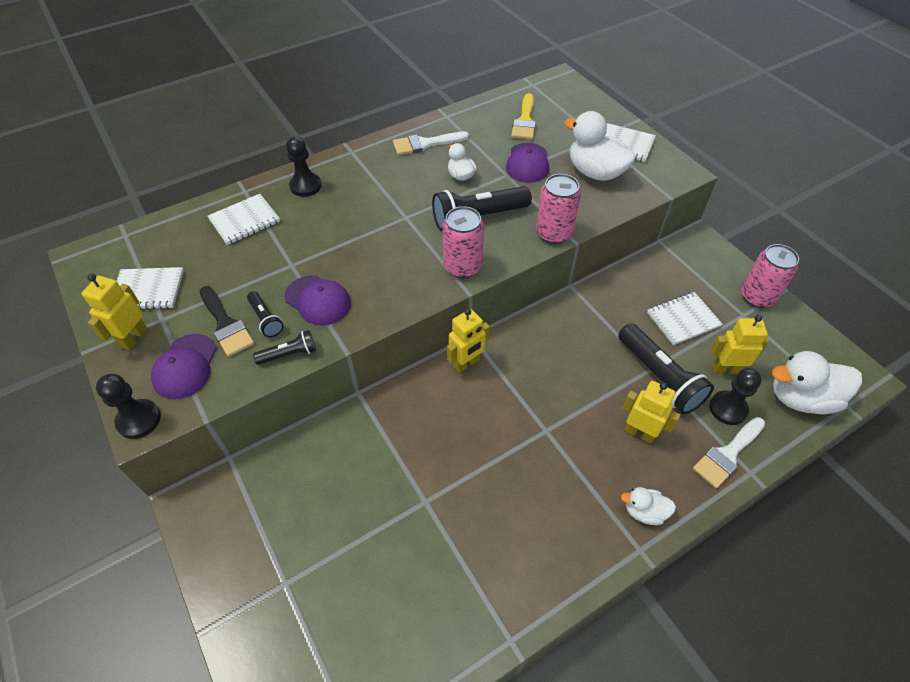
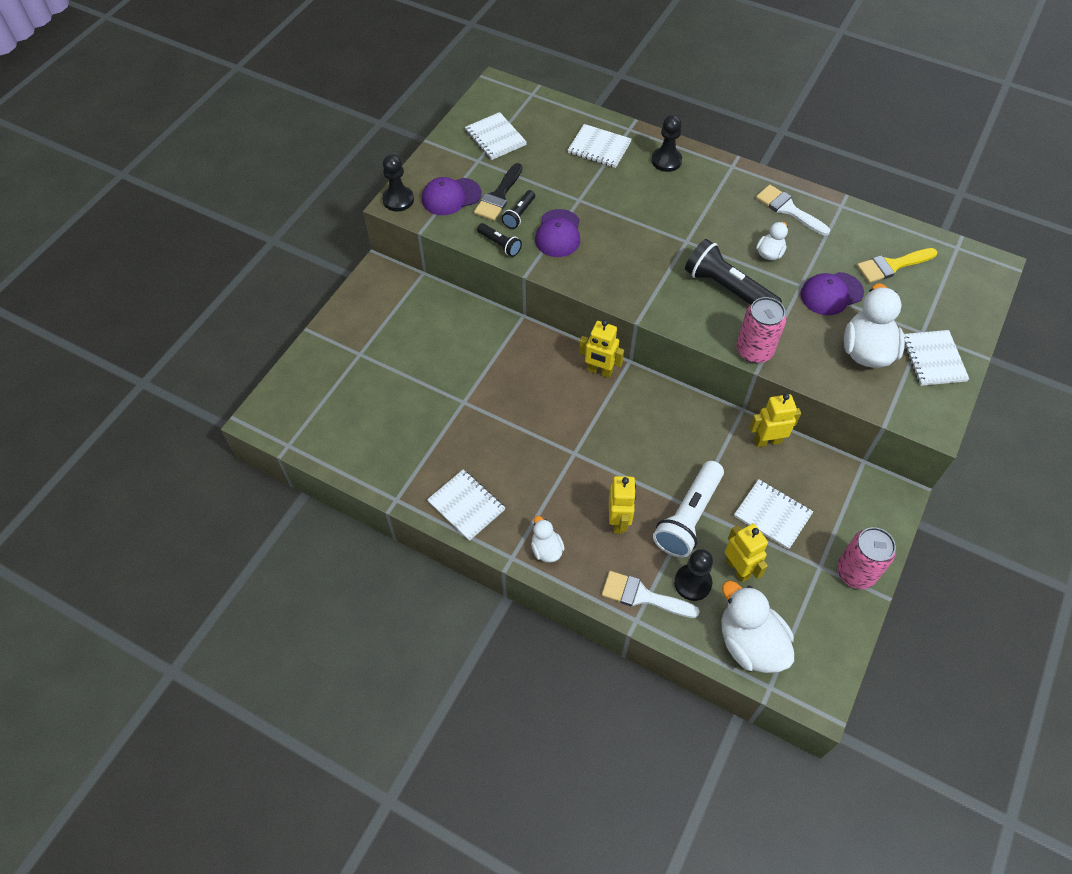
camera: 60 degrees right, 5 degrees up
(134, 338) = (453, 157): yellow robot -> yellow robot (767, 441)
(462, 266) = (662, 304): pink can -> none
(557, 564) = (466, 505): none -> white notebook
(659, 377) = (688, 517): black flashlight -> white flashlight

